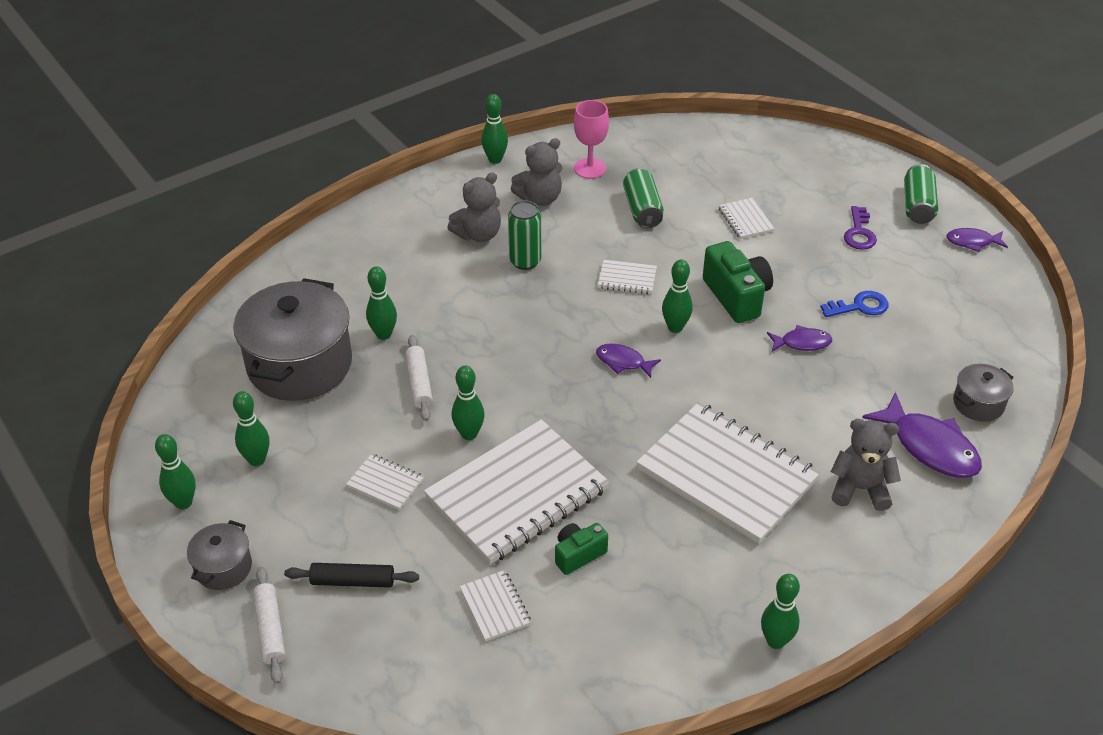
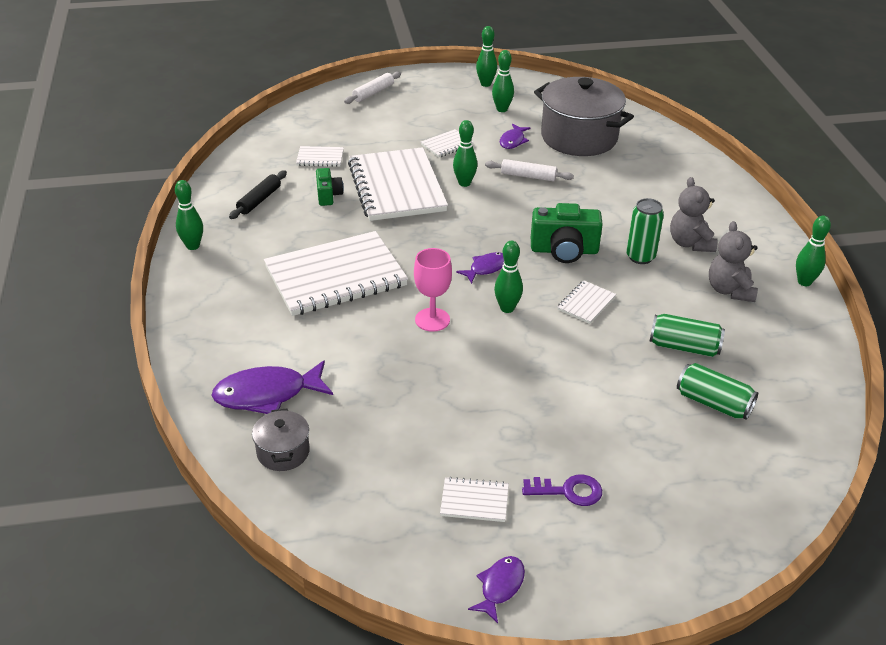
camera: 115 degrees right, 5 degrees down
(223, 567) = (427, 87): grey pot -> none
(270, 629) = (373, 93): white rolling pin -> white rolling pin turned 60 degrees counterclockwise
(353, 581) = (382, 120): black rolling pin -> black rolling pin (259, 200)
(384, 334) = (589, 174): green bowling pin -> none
(590, 168) = (768, 335): pink goblet -> pink goblet (432, 320)
(737, 296) = (523, 359): green camera -> green camera (564, 250)
(745, 220) = (634, 411): white notebook -> white notebook (474, 501)
(802, 343) = (438, 374): purple fish -> purple fish (513, 141)
(859, 233) = (568, 491): purple key -> purple key turned 150 degrees clockwise
(859, 306) = (458, 435): blue key -> none
(860, 489) = (265, 335): grey teddy bear -> none
(917, 206) = (591, 571): green can -> green can (713, 403)

